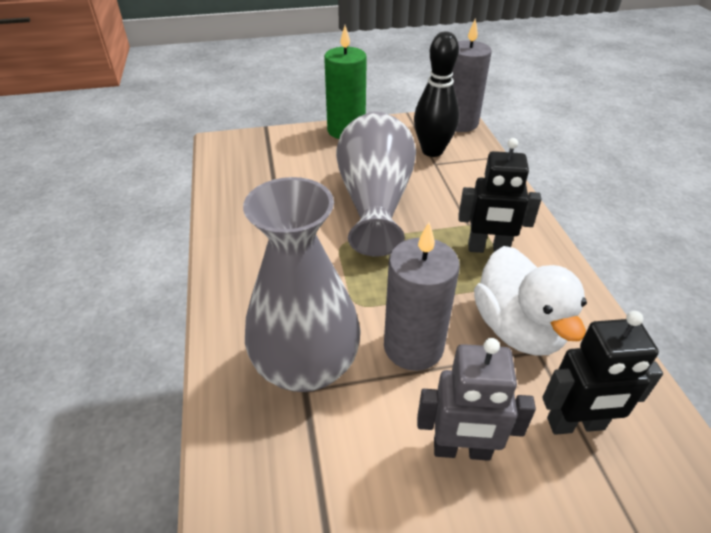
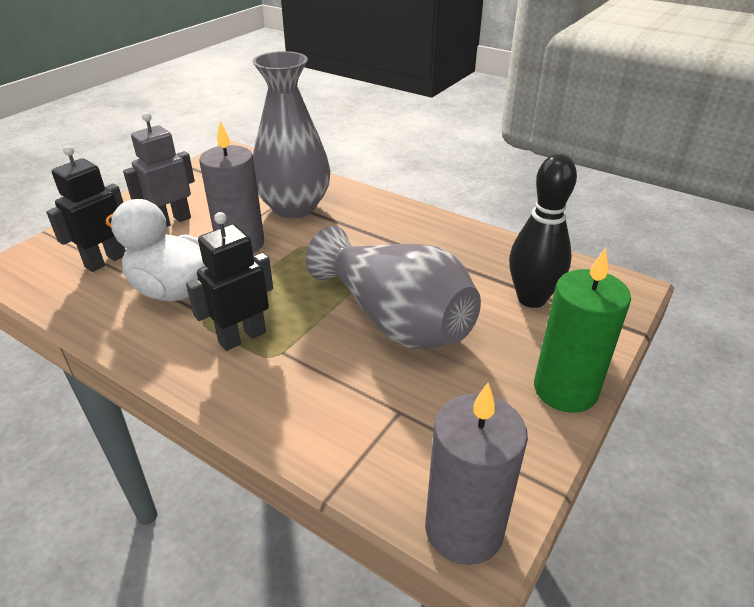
camera: 135 degrees right, 5 degrees down
(432, 151) = (427, 430): black bowling pin -> black bowling pin (531, 299)

